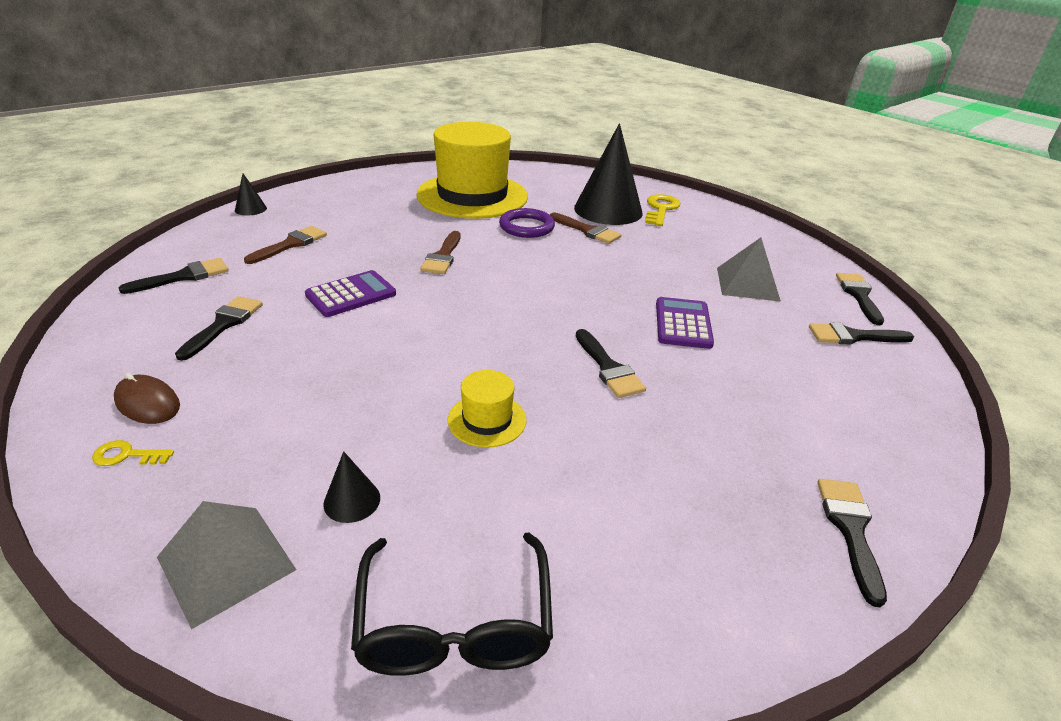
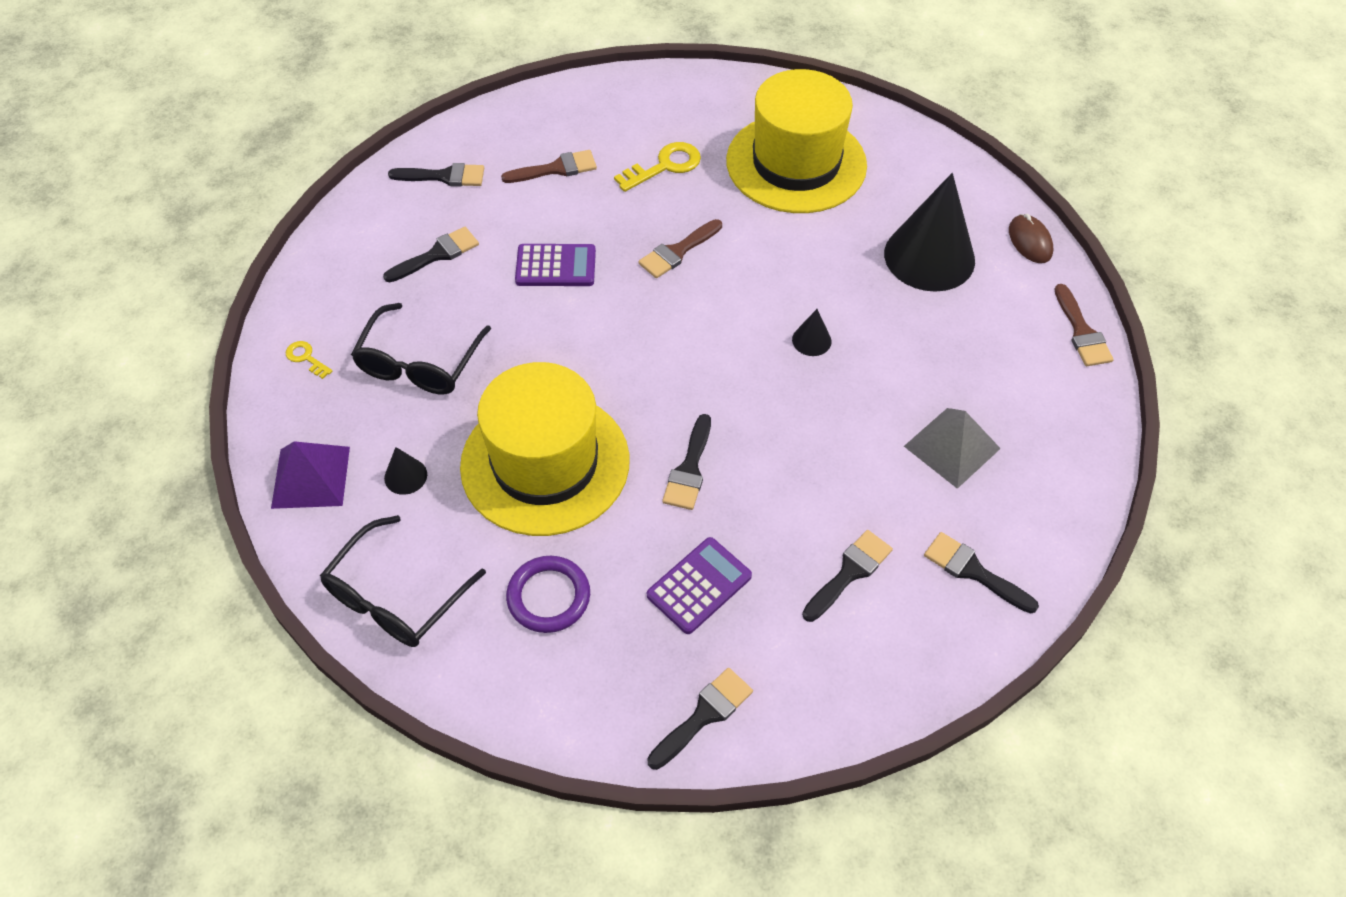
camera: 40 degrees right, 20 degrees up
(147, 403) = (342, 315): brown mouse -> brown mouse (1030, 241)
(226, 563) = (311, 477): grey pyramid -> purple pyramid
(250, 209) = (558, 94): black cone -> black cone (811, 340)
(278, 403) = (419, 363): none -> black glasses
(487, 420) = (545, 463): yellow hat -> yellow hat, size x2.41
(526, 227) = (804, 244): purple ring -> purple ring (548, 597)
(587, 231) = (866, 281): brown brush -> brown brush (1081, 332)
(661, 209) = (998, 284): yellow key -> yellow key (664, 166)
(683, 324) = (815, 459): purple calculator -> purple calculator (699, 586)
(859, 295) = (1062, 530): black brush -> black brush (849, 572)

